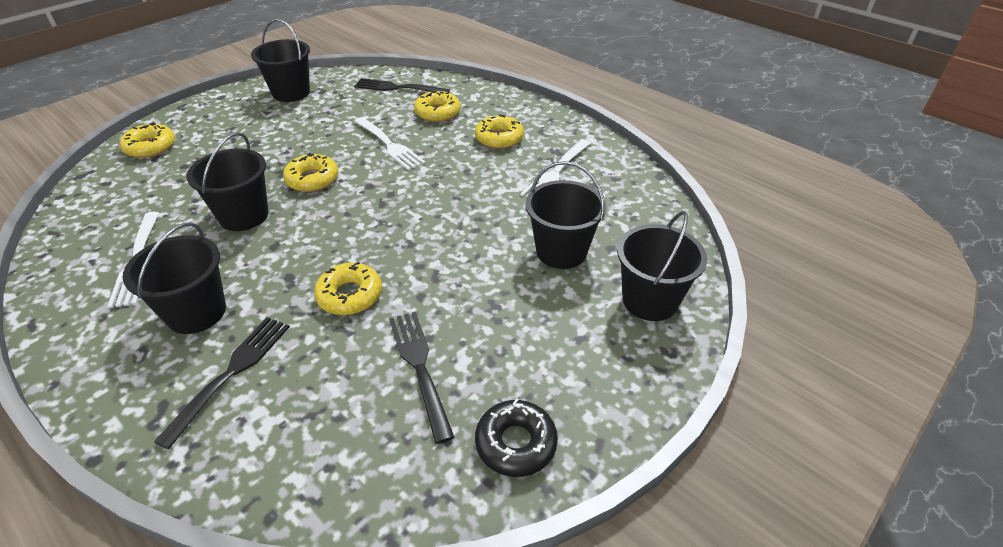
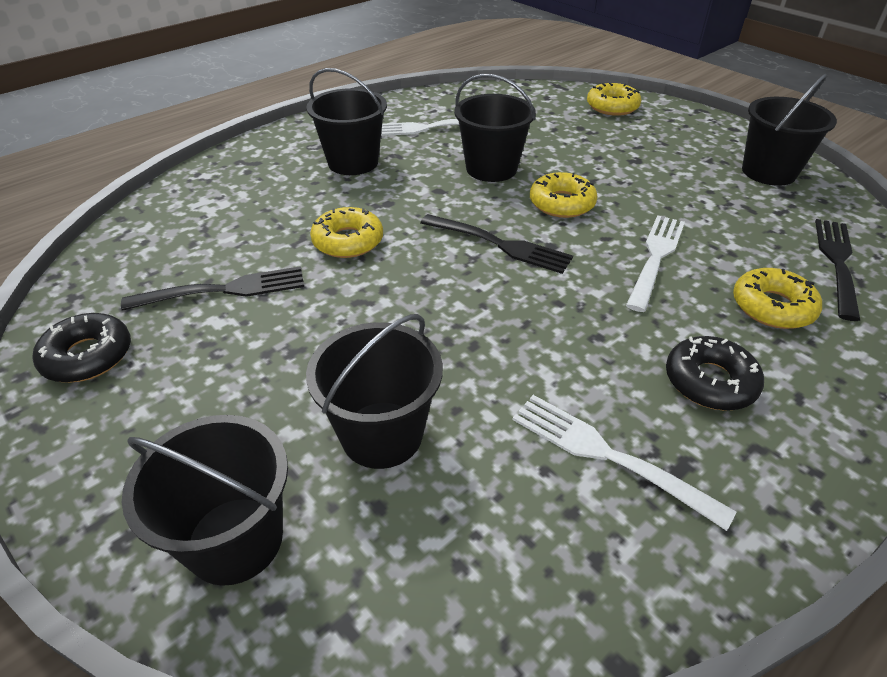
camera: 95 degrees right, 0 degrees up
(230, 374) = (271, 186): black fork -> black fork (498, 244)
(389, 145) = (655, 258): white fork -> white fork turned 150 degrees clockwise
(499, 138) = (710, 381): yellow donut -> black donut

